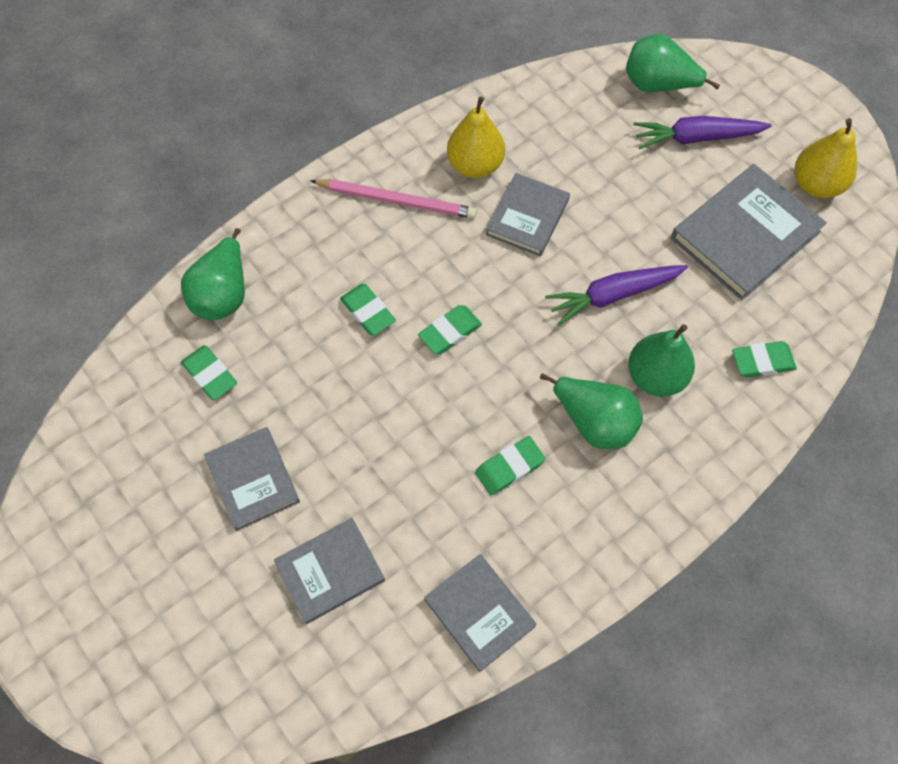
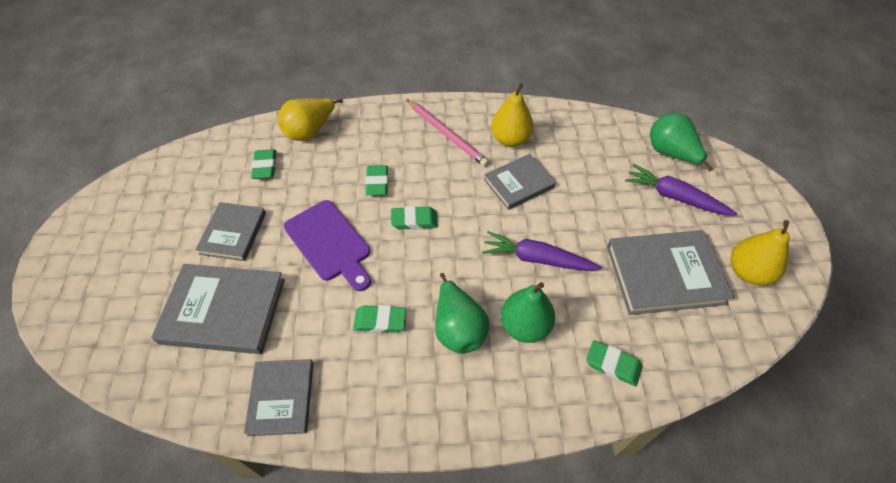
camera: 35 degrees right, 10 degrees down
(223, 294) = (310, 131): green pear -> yellow pear
(330, 571) = (223, 311): grey book -> grey book, size x1.59
(378, 418) = (329, 243): none -> purple cutting board

